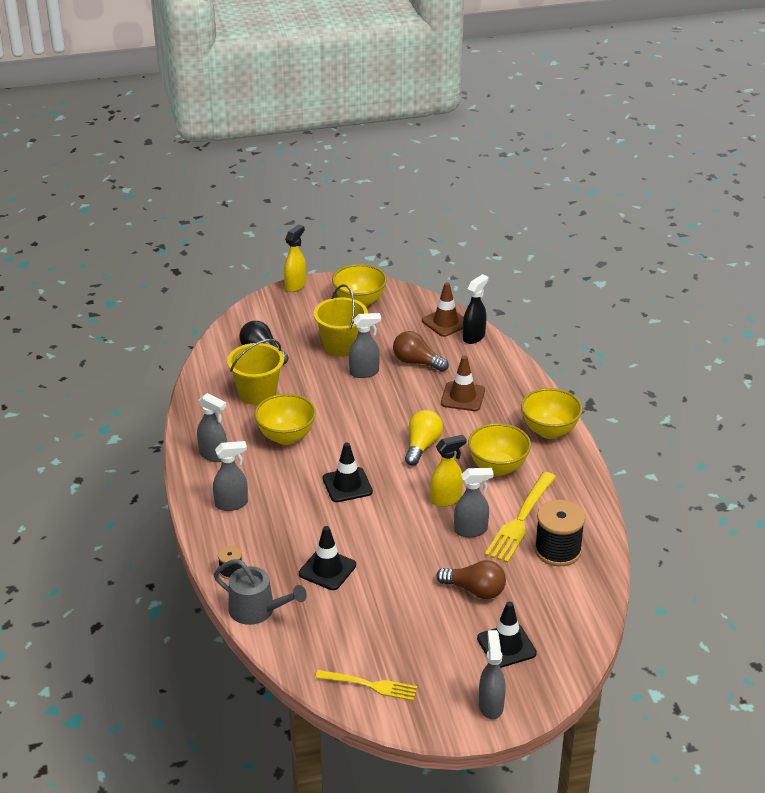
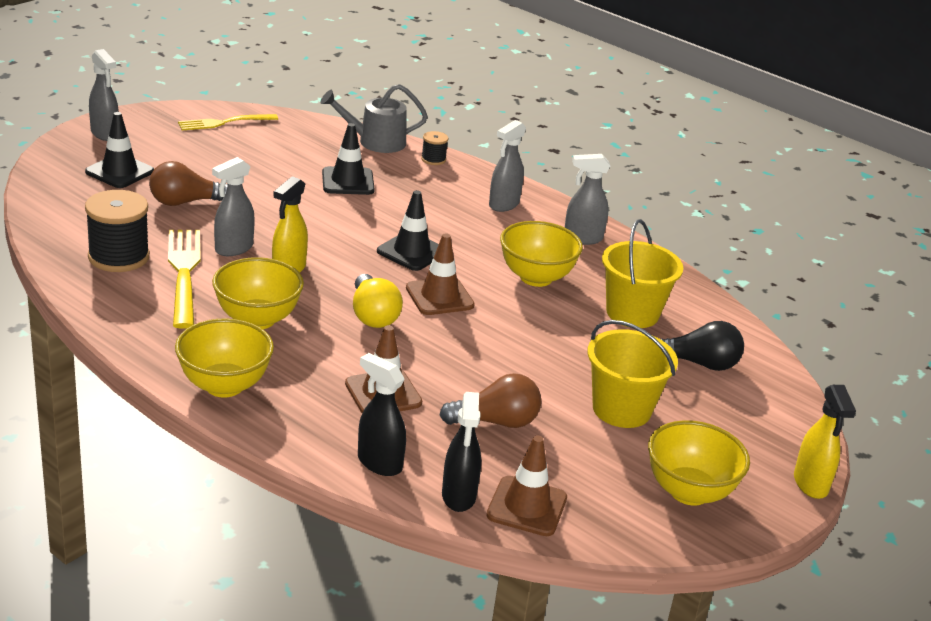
camera: 140 degrees right, 5 degrees down
(364, 372) = (545, 382): grey spray bottle -> none
(366, 444) = (439, 297): none -> brown traffic cone
(498, 364) = (379, 463): none -> black spray bottle

